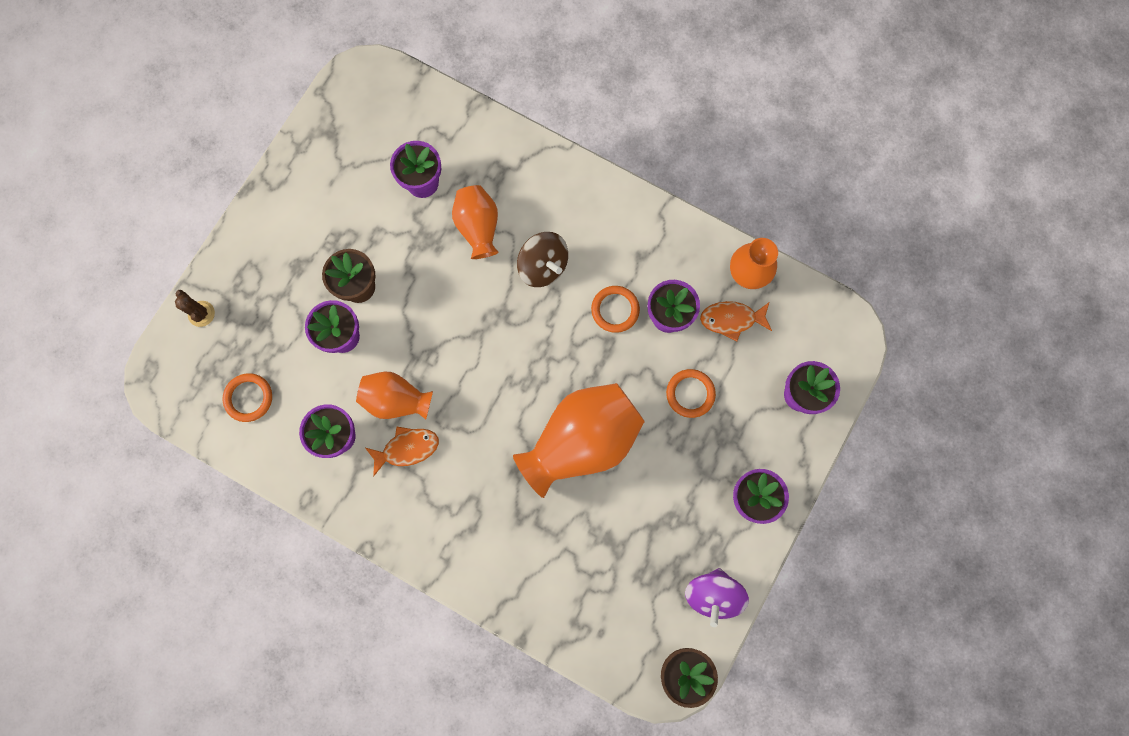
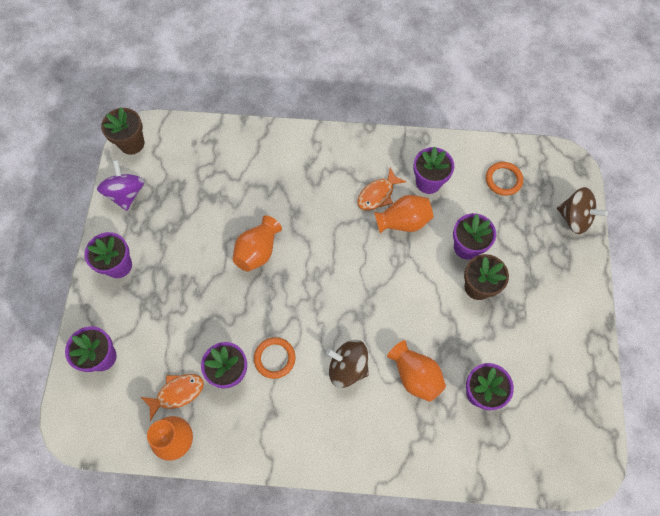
camera: 155 degrees right, 10 degrees down
(201, 314) = (574, 218): brown cactus -> brown spinning top
(581, 441) = (258, 251): orange vase -> orange vase, size x0.58
(690, 394) = (190, 319): orange ring -> none

